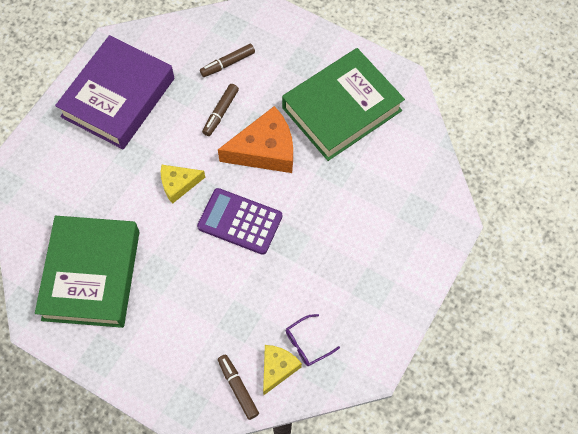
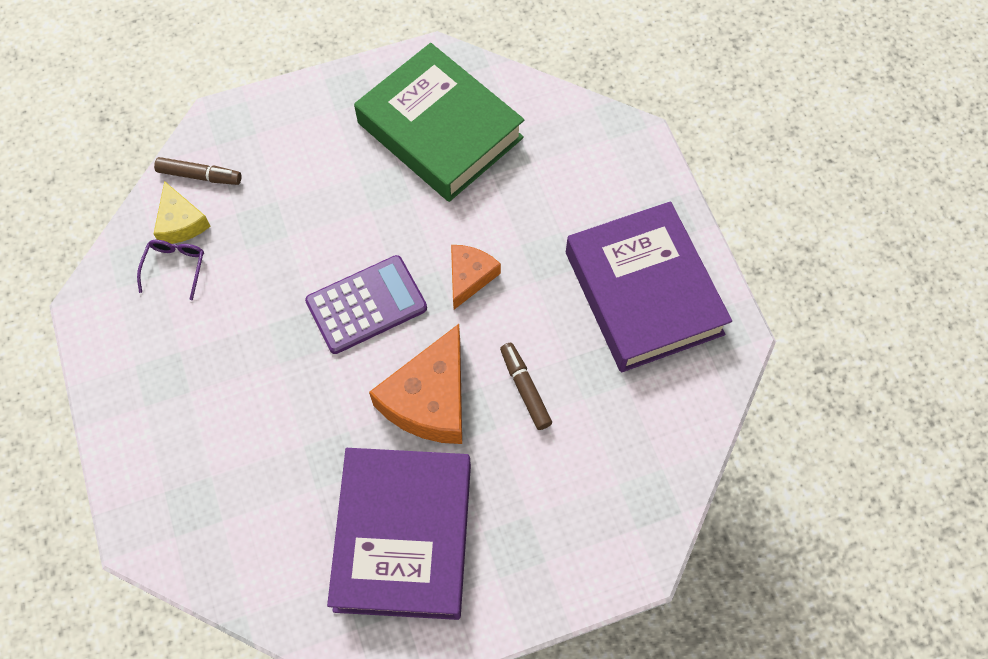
camera: 130 degrees right, 0 degrees up
(178, 184) = (469, 277): yellow cheese -> orange cheese
(227, 63) = (591, 451): brown marker -> none
(341, 109) = (403, 536): green book -> purple book

